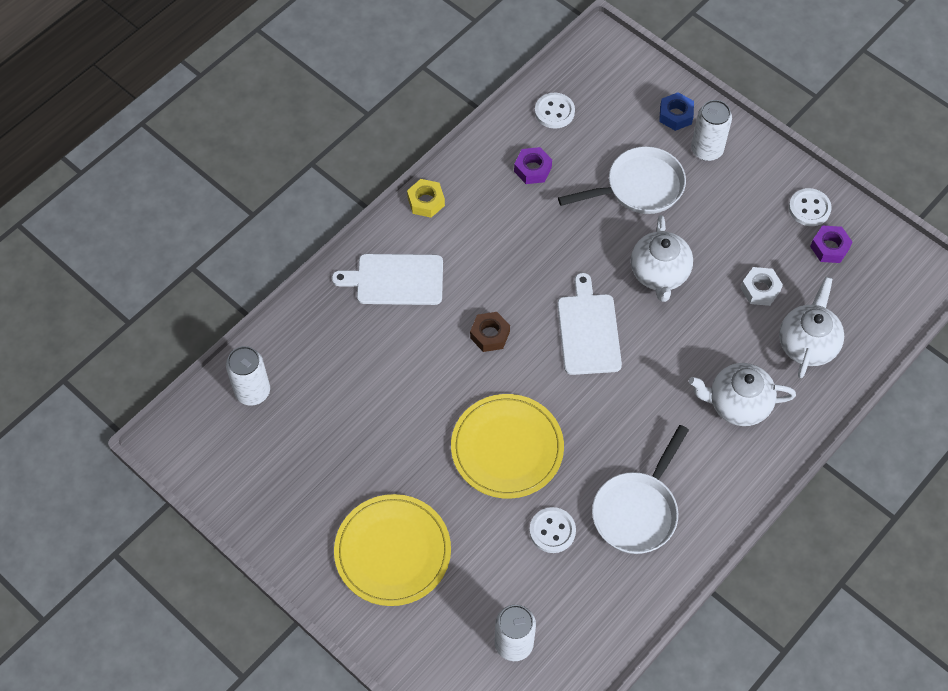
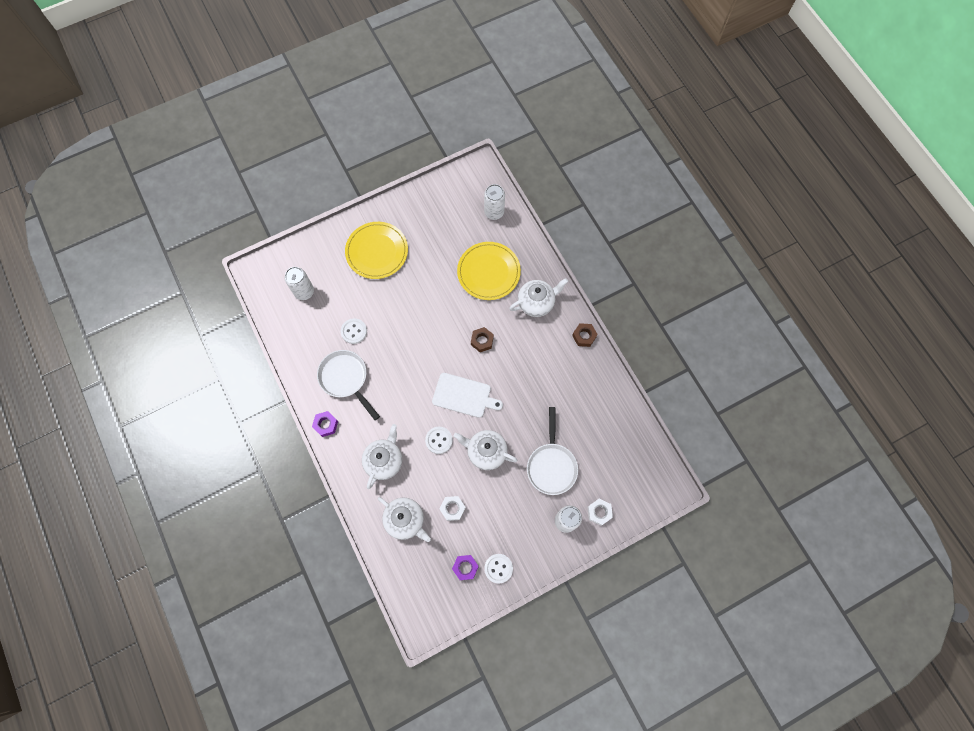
camera: 110 degrees right, 10 degrees up
(395, 280) = (536, 303): white cutting board -> white teapot
(426, 201) = (584, 336): yellow nut -> brown nut
(507, 448) = (410, 326): yellow plate -> yellow plate (488, 272)
(532, 169) = (587, 406): purple nut -> purple nut (326, 425)
(554, 112) = (626, 435): white button -> white button (439, 440)
(675, 115) = (599, 512): blue nut -> white nut

